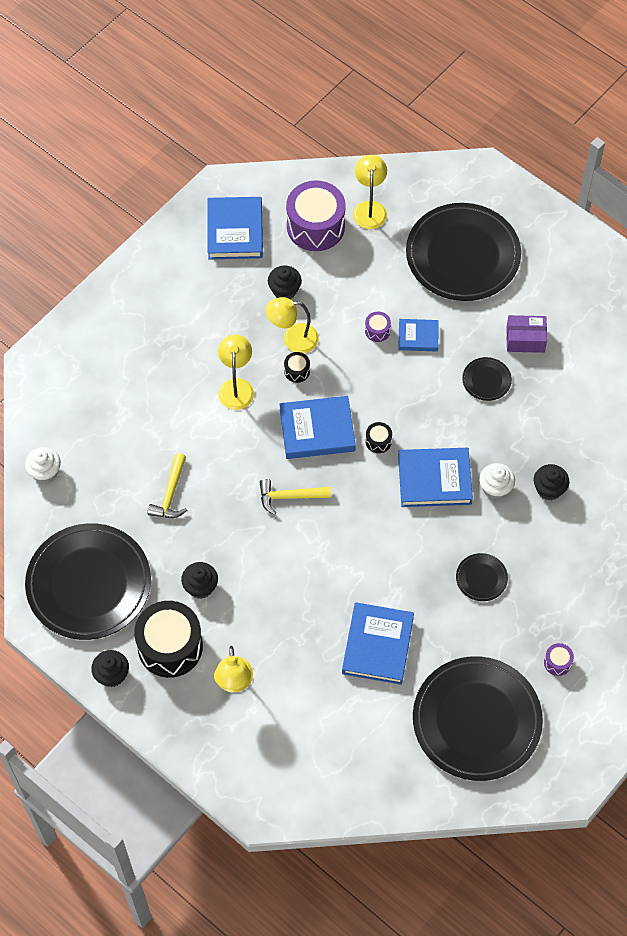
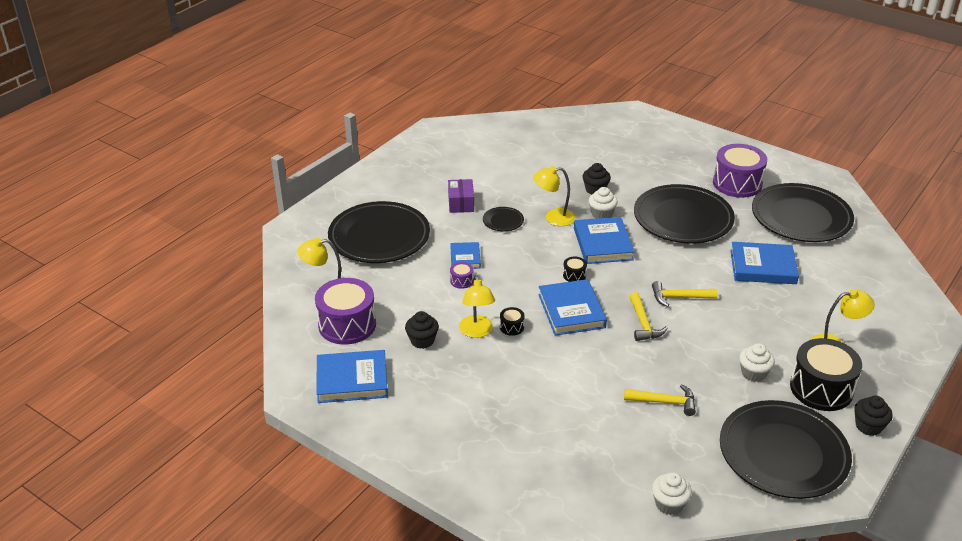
camera: 95 degrees left, 25 degrees down
(200, 587) = (753, 373): black cupcake -> white cupcake
(236, 387) = (536, 365): yellow lamp -> yellow lamp (553, 218)
(330, 541) = (679, 297): none -> yellow hammer
(481, 578) = (683, 218): black plate -> black plate, size x2.41
(557, 662) = (737, 183): purple drum -> purple drum, size x2.36

